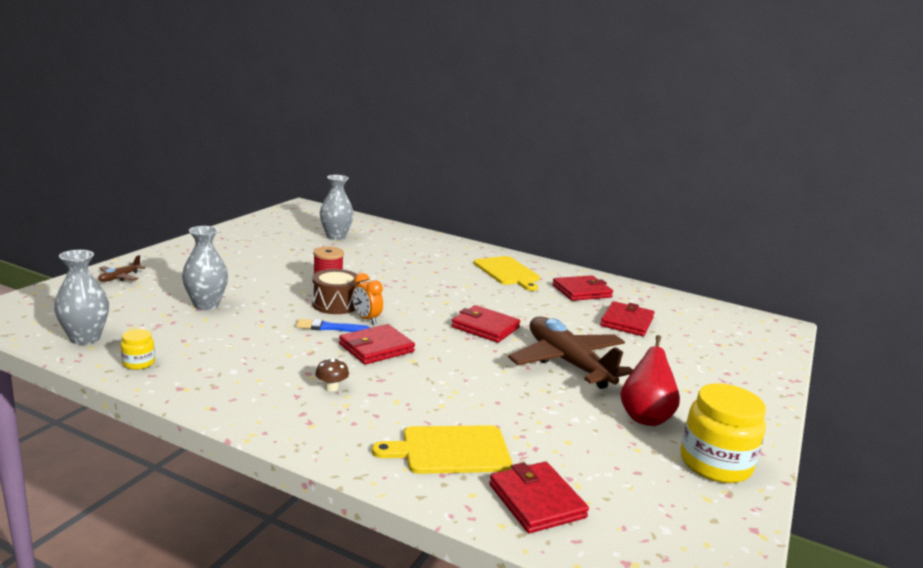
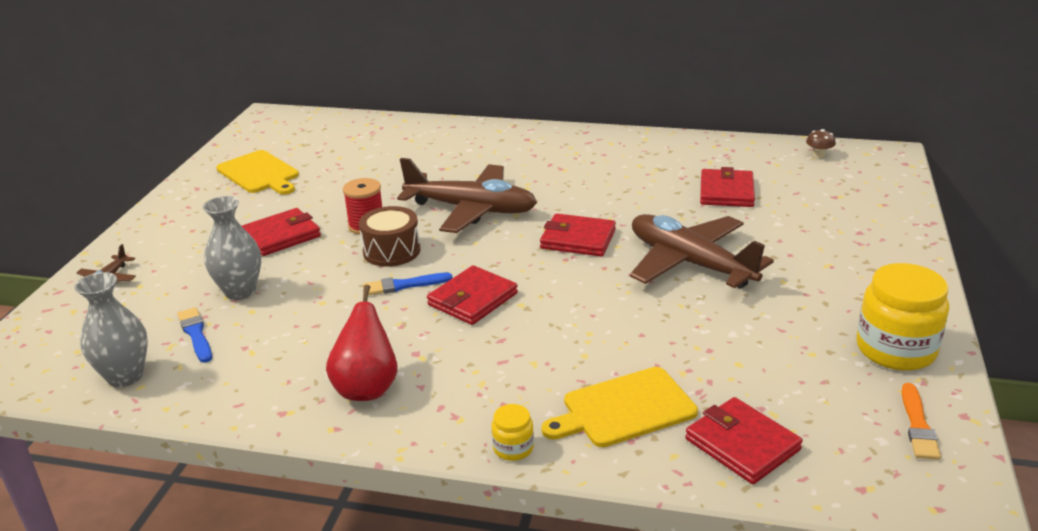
camera: 10 degrees left, 10 degrees up
(138, 363) = (212, 393): yellow jar -> yellow jar (513, 448)
(155, 324) = (196, 334): none -> blue brush
(331, 388) = (453, 365): brown mushroom -> brown mushroom (819, 155)
(336, 237) = (335, 152): grey vase -> none
(366, 319) = (439, 263): orange clock -> none
(414, 291) = (471, 209): none -> brown plane
(507, 272) = (563, 155): yellow cutting board -> yellow cutting board (259, 173)
(582, 291) = (658, 162): red wallet -> red wallet (281, 236)
(645, 417) = (801, 311): red pear -> red pear (367, 388)
(706, 526) = (918, 425): none -> orange brush

